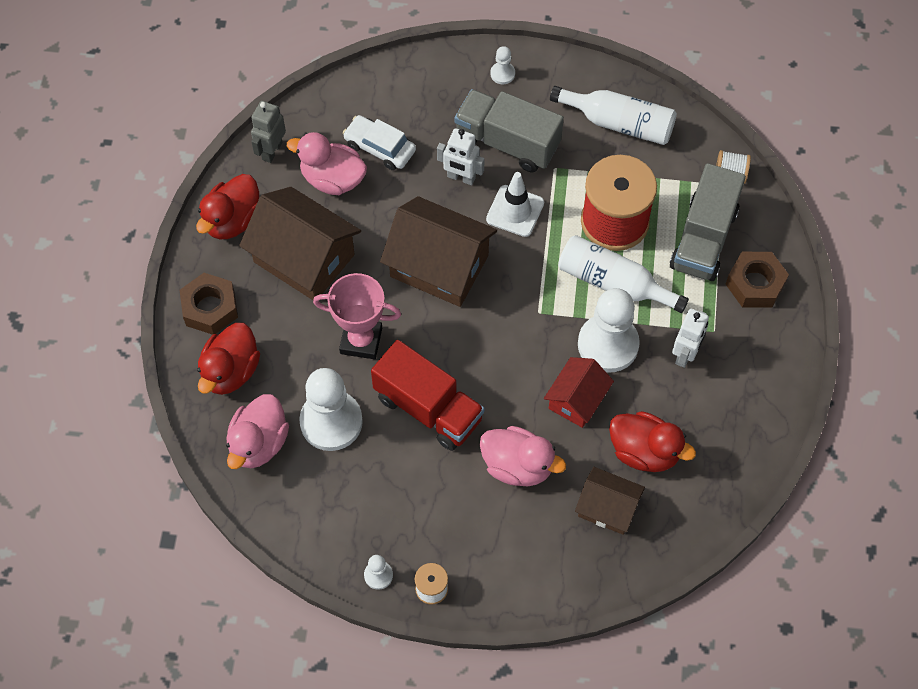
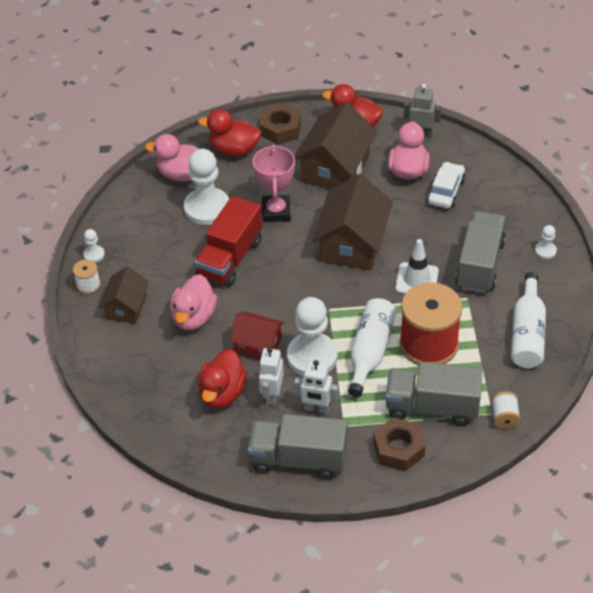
camera: 80 degrees right, 15 degrees down
(461, 178) = (436, 242): white robot -> white robot (272, 395)
(607, 508) = (169, 377): brown house -> brown house (126, 307)
(752, 387) = (298, 459): none -> grey truck

